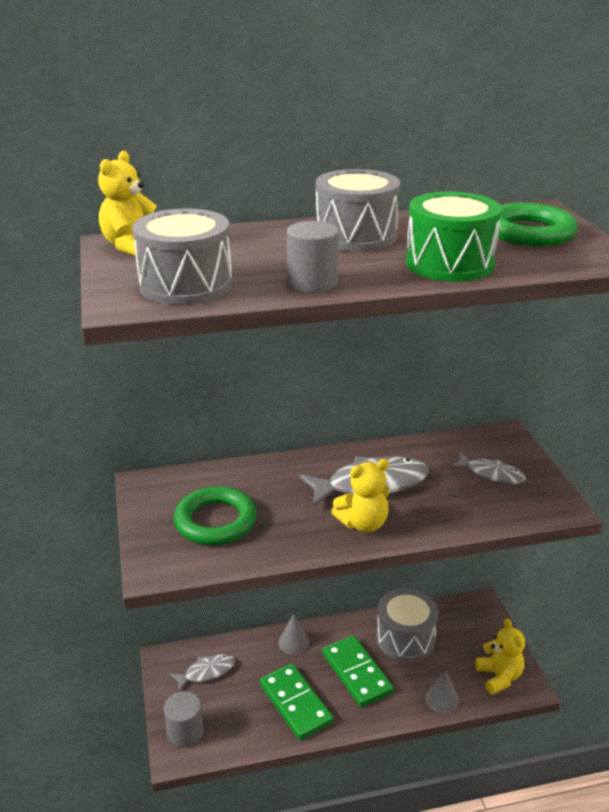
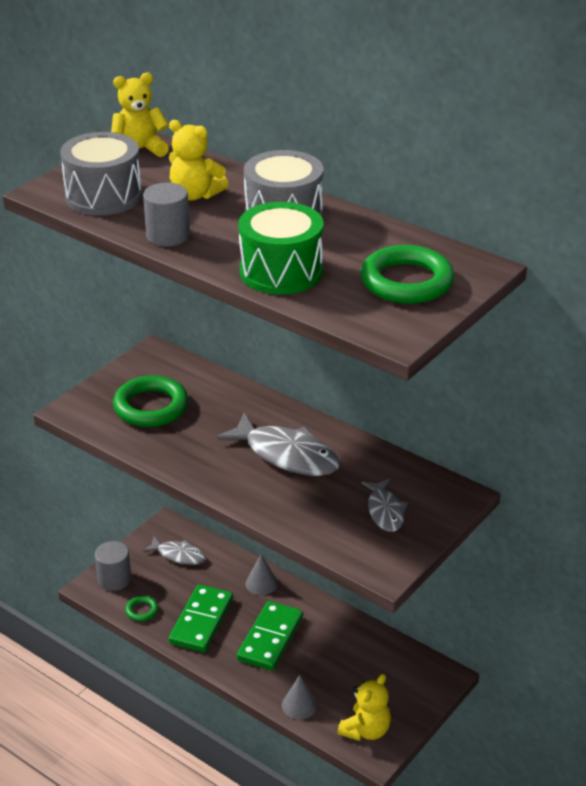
camera: 50 degrees right, 5 degrees up
(242, 736) = (141, 610): none -> green ring
(363, 524) = (231, 475): yellow teddy bear -> yellow teddy bear (195, 195)
(405, 638) = (342, 647): grey drum -> none

